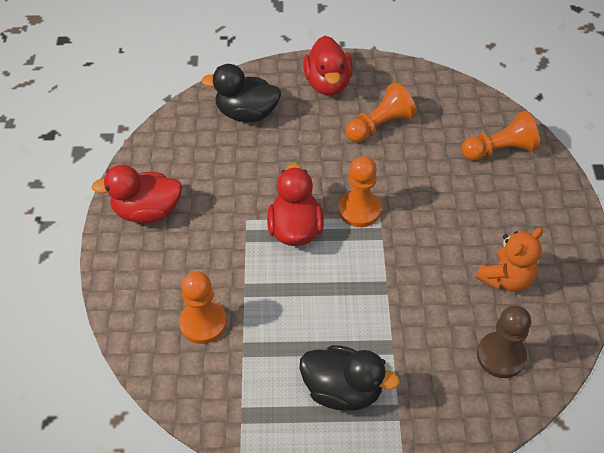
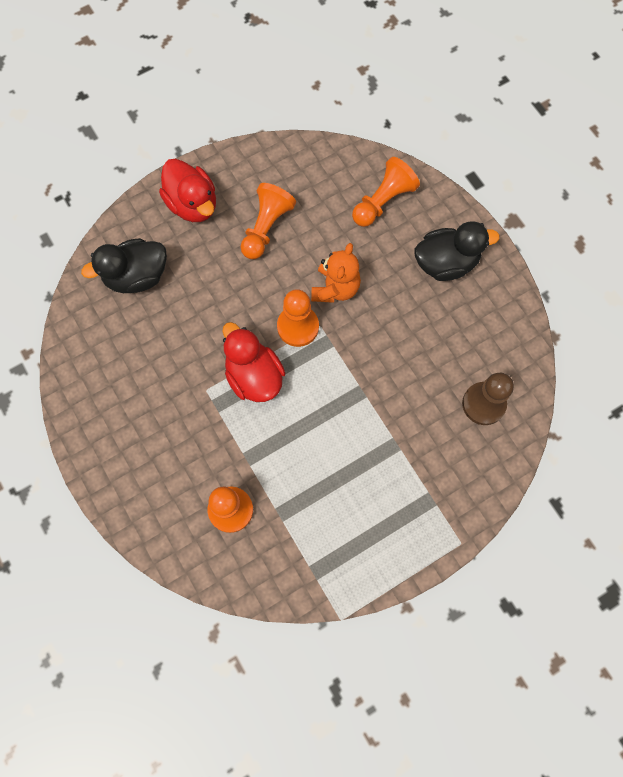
camera: 30 degrees left, 20 degrees up
(147, 211) = (111, 430): red duck -> none
(342, 390) = (379, 504): black duck -> black duck (446, 263)
(506, 279) = (452, 329): orange teddy bear -> orange teddy bear (335, 288)

